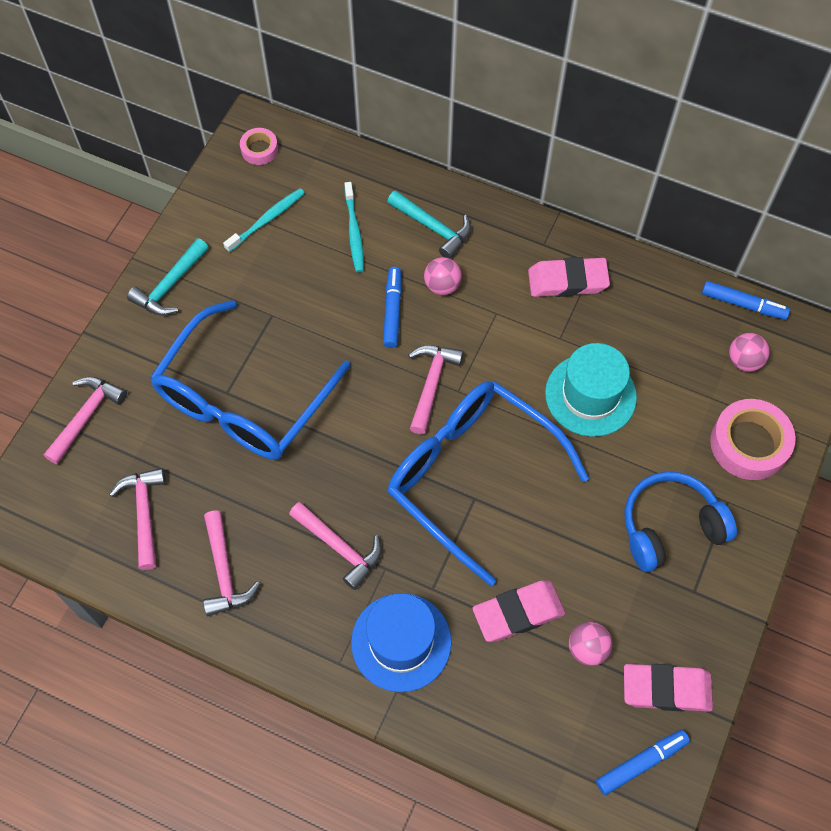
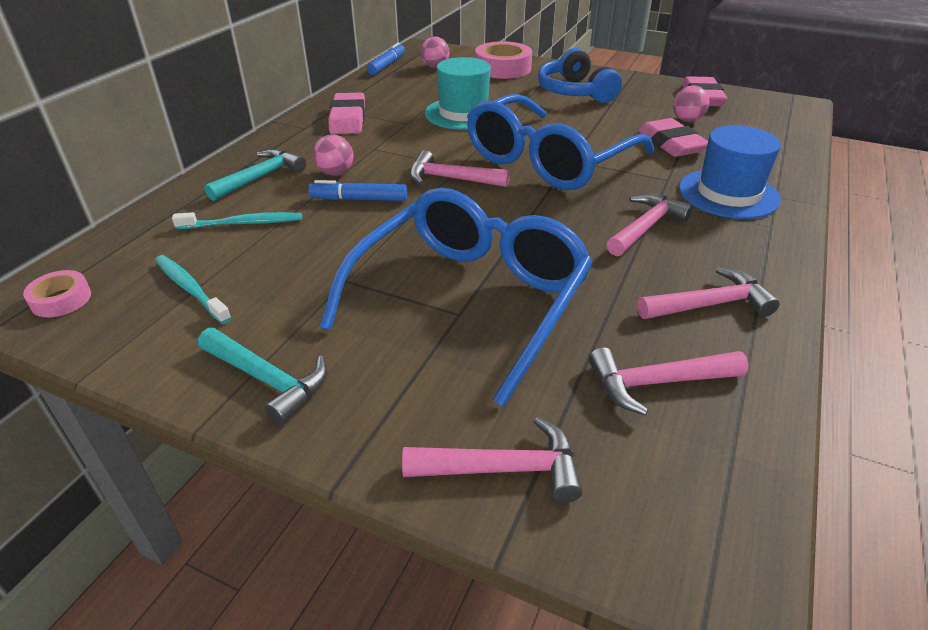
camera: 90 degrees left, 25 degrees down
(86, 416) = (504, 469): pink hammer -> pink hammer turned 150 degrees clockwise
(243, 400) = (470, 299): blue glasses -> blue glasses turned 90 degrees counterclockwise
(641, 763) = (762, 106): blue marker -> none

